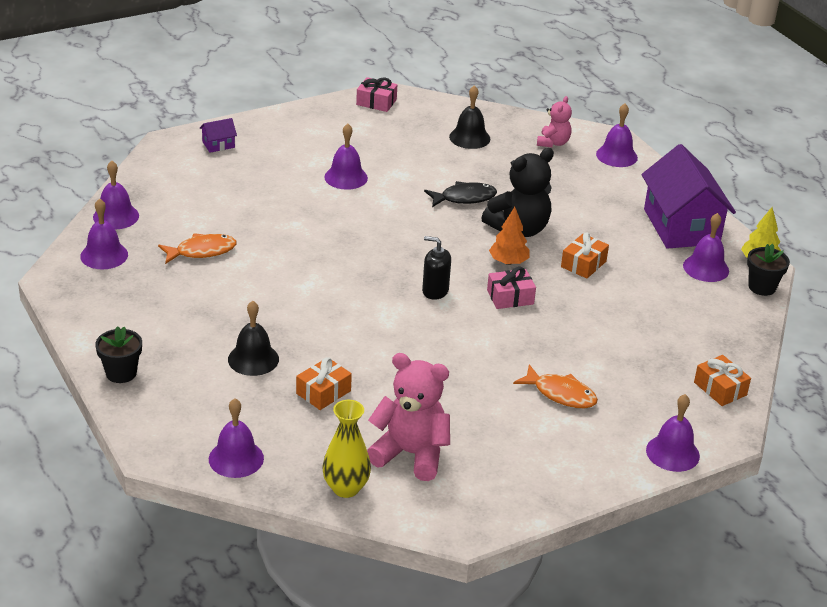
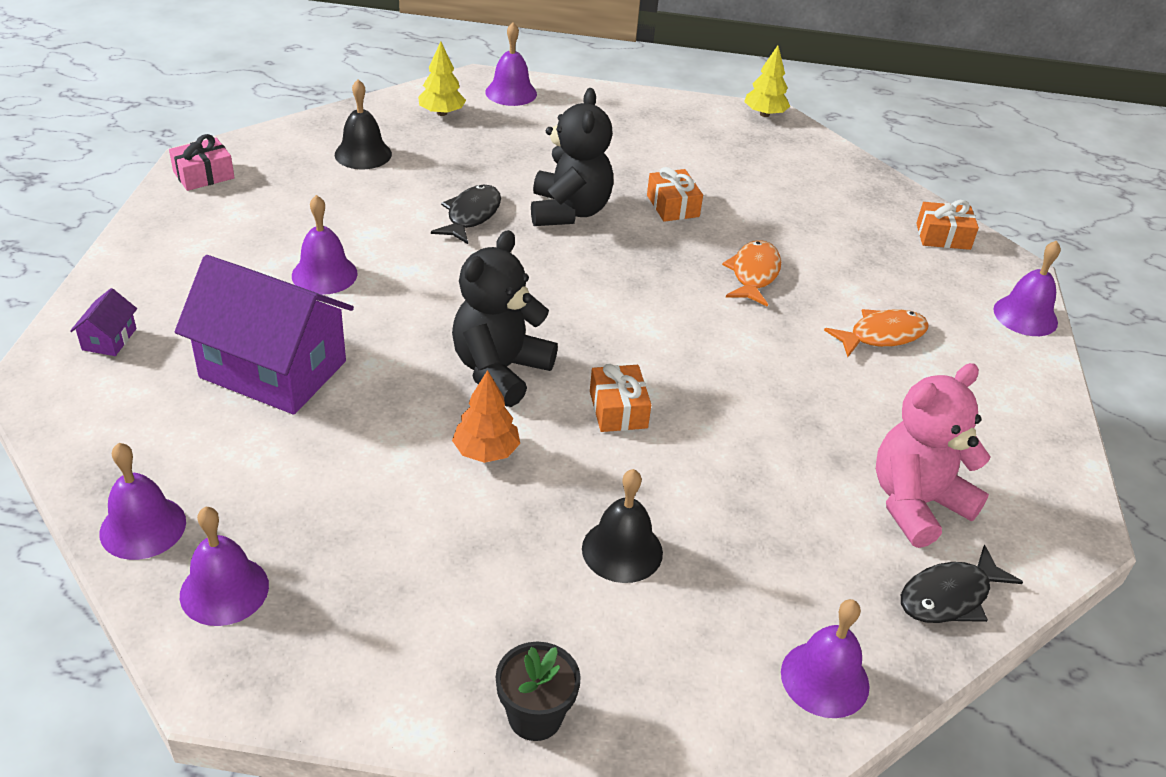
camera: 55 degrees left, 5 degrees up
(202, 251) = (333, 479): orange fish -> orange fish (753, 274)
(323, 392) = (744, 518): orange gift -> orange gift (618, 409)
(341, 265) = (500, 371): none -> black teddy bear
(345, 488) = (949, 596): yellow vase -> black fish
(435, 291) = (623, 325): black soap dispenser -> none
(508, 262) = (620, 248): orange tree -> orange tree (486, 452)
(510, 297) = (685, 280): pink gift -> none
(553, 143) = (442, 113): pink teddy bear -> yellow tree
(681, 226) = (668, 122): purple house -> purple house (273, 369)
(706, 268) = (748, 145): purple bell -> none
(762, 287) = (805, 134): black flower pot -> none

